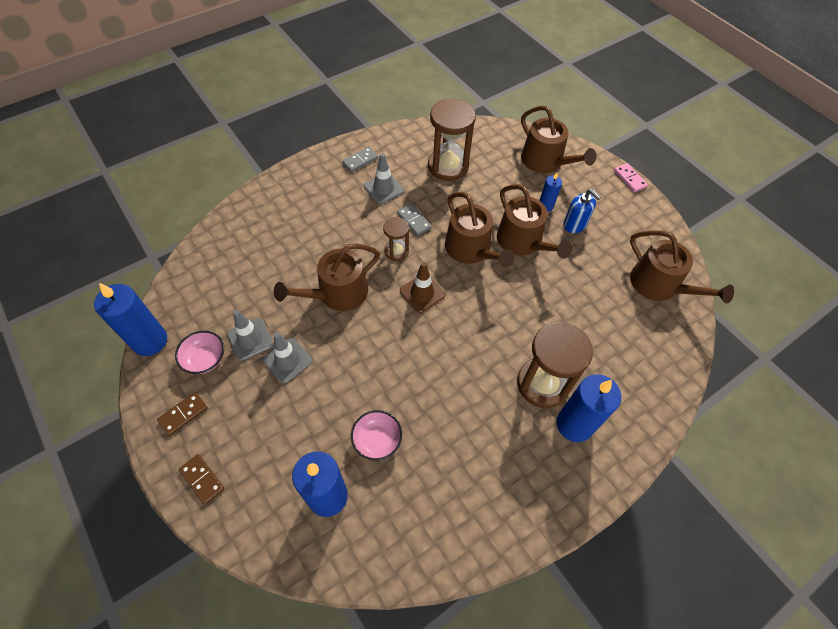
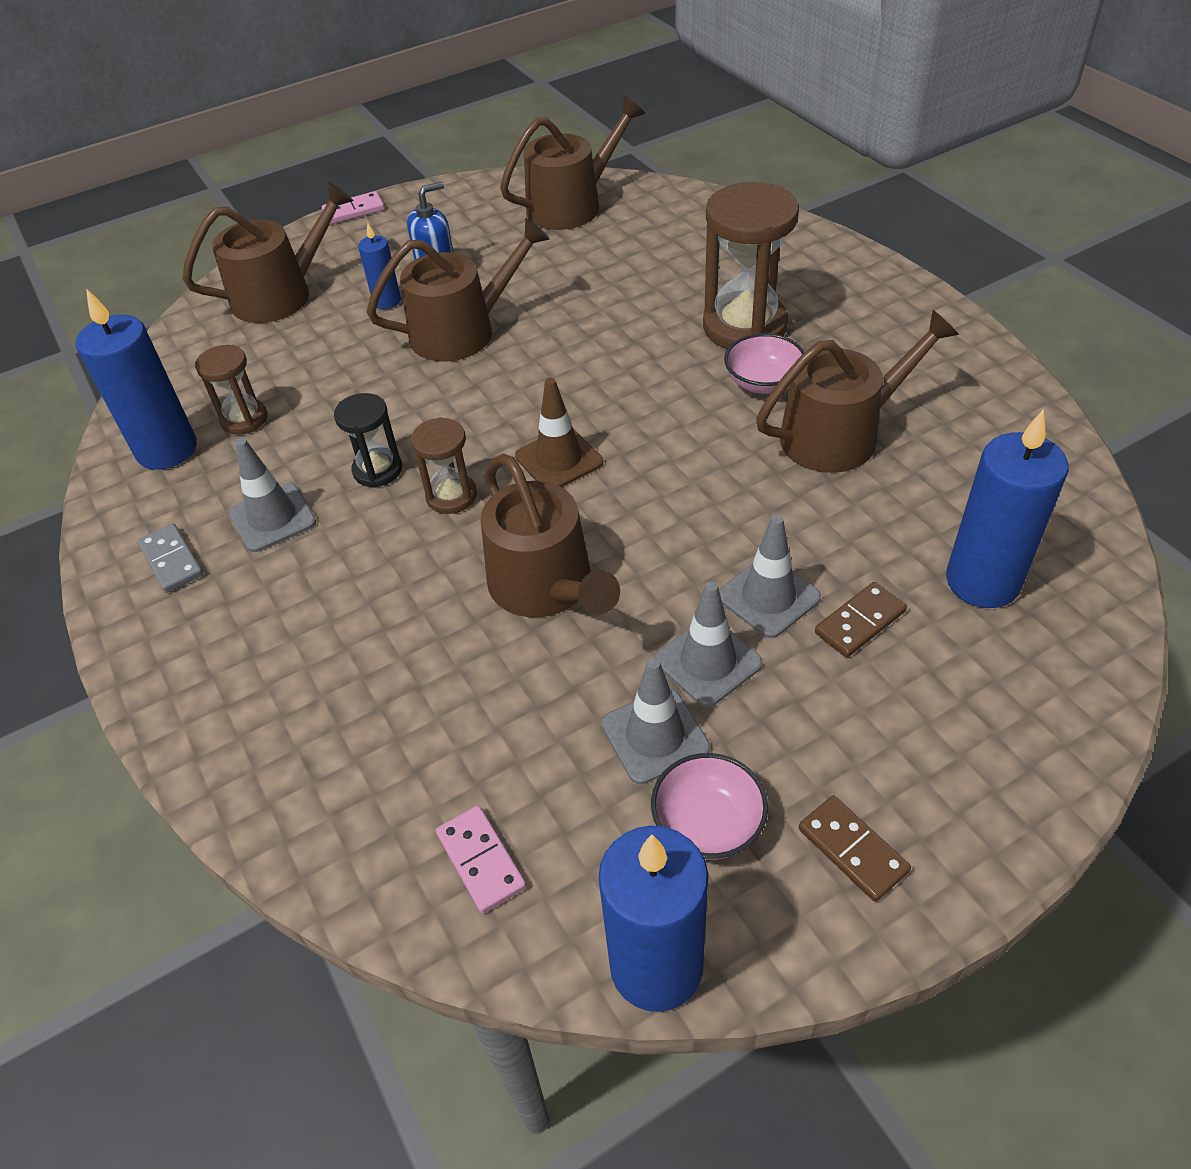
camera: 80 degrees left, 10 degrees down
(202, 479) = (994, 789): brown domino -> brown domino (859, 622)
(203, 282) = (481, 860): none -> pink domino
(324, 388) = (768, 597): none -> grey traffic cone
(377, 440) = (867, 518): pink bowl -> pink bowl (763, 383)
(414, 221) = (377, 470): grey domino -> black hourglass
(448, 166) = (244, 419): brown hourglass -> brown hourglass, size x0.54
(471, 250) = (468, 393): brown watering can -> brown watering can (840, 434)
(574, 424) = (810, 301): blue candle -> blue candle (167, 449)

